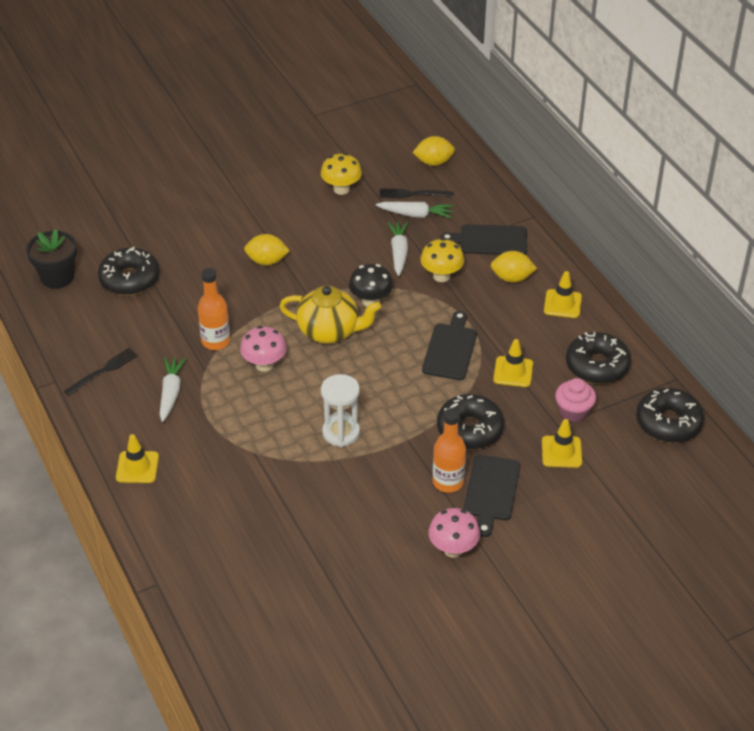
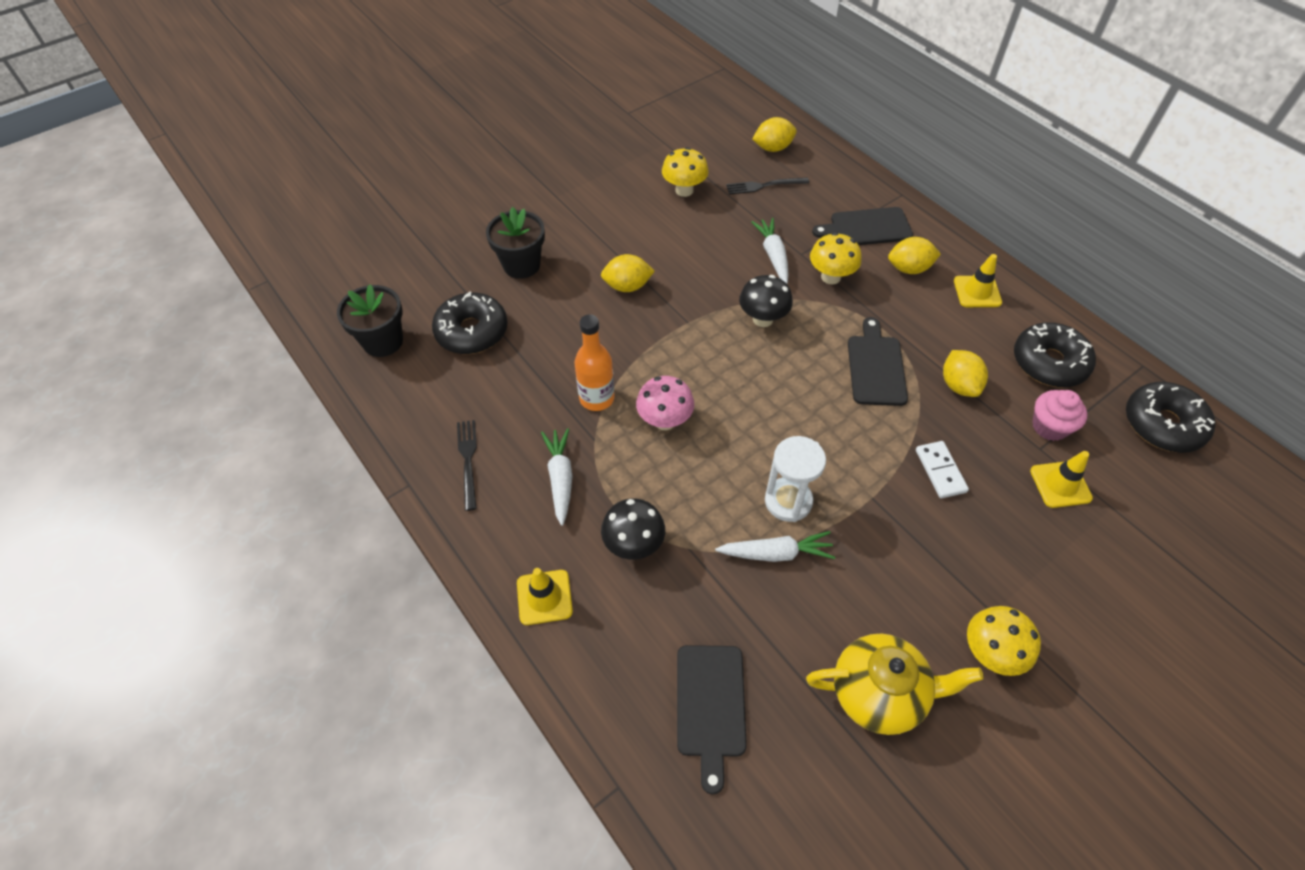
camera: 10 degrees left, 10 degrees up
(104, 370) = (468, 460): black fork -> black fork turned 45 degrees counterclockwise
(183, 233) = (521, 265): none -> black flower pot
(213, 444) = (634, 545): none -> black mushroom
(330, 331) = (728, 365): yellow teapot -> yellow teapot (879, 693)
(415, 214) = (775, 209): white carrot -> white carrot (775, 553)
(448, 482) = (944, 551): orange bottle -> none
(453, 549) = (990, 653): pink mushroom -> yellow mushroom
(470, 429) = (940, 471): black donut -> white domino
(491, 491) = (1002, 556): black cutting board -> black cutting board (710, 706)
(513, 372) = (959, 385): yellow traffic cone -> yellow lemon

